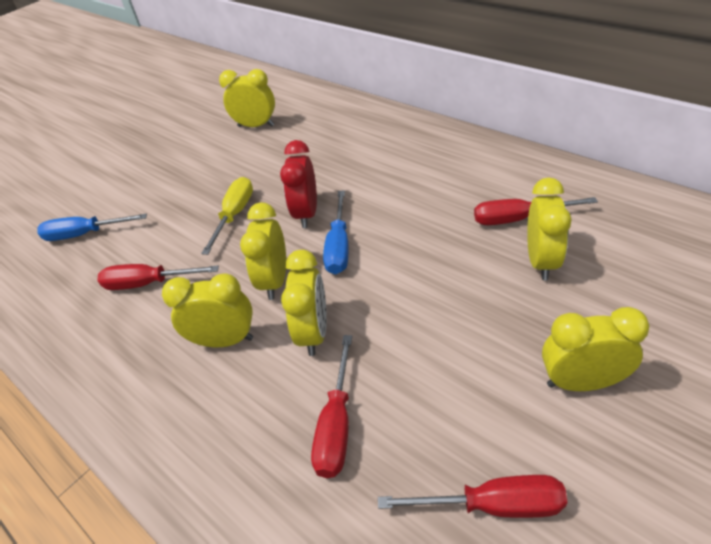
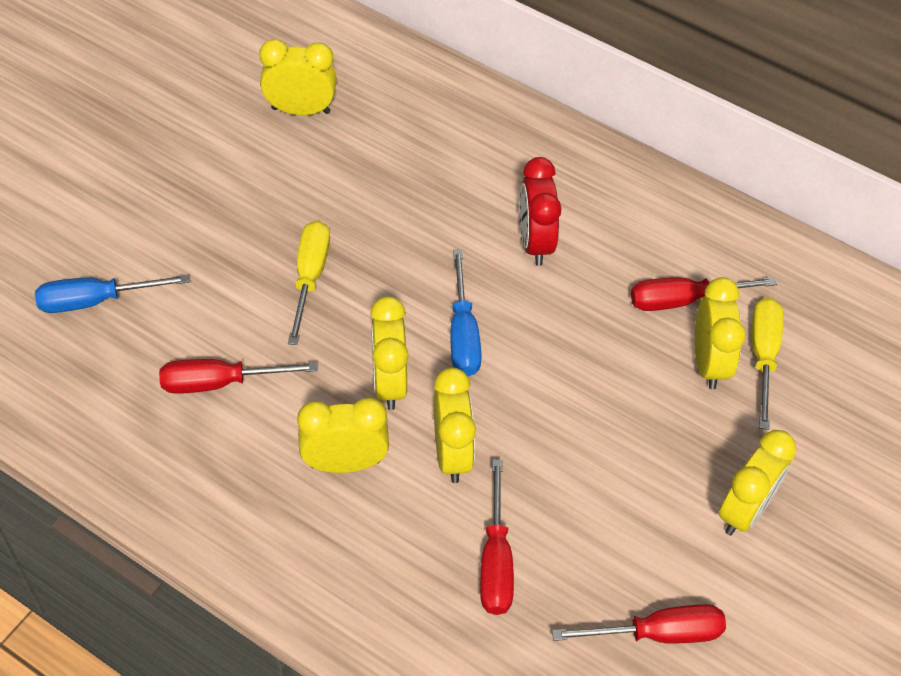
camera: 15 degrees left, 10 degrees up
(306, 214) = (410, 280): red clock -> red clock (535, 242)
(581, 382) = (745, 510): yellow clock -> yellow clock turned 135 degrees clockwise
(589, 255) = (763, 356): none -> yellow screwdriver

